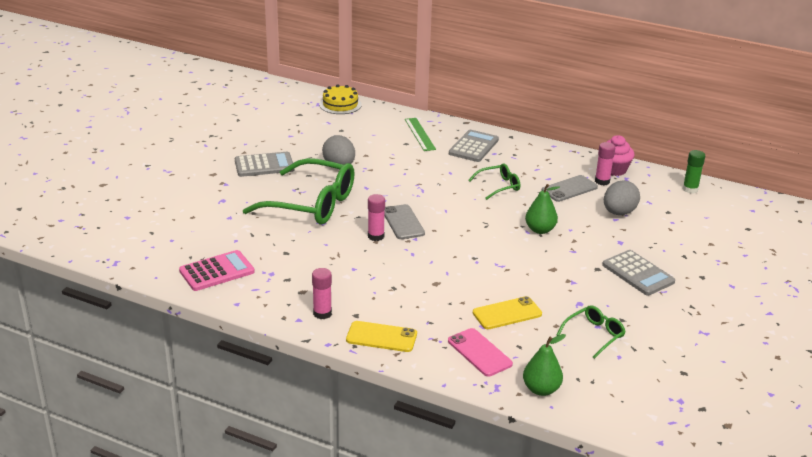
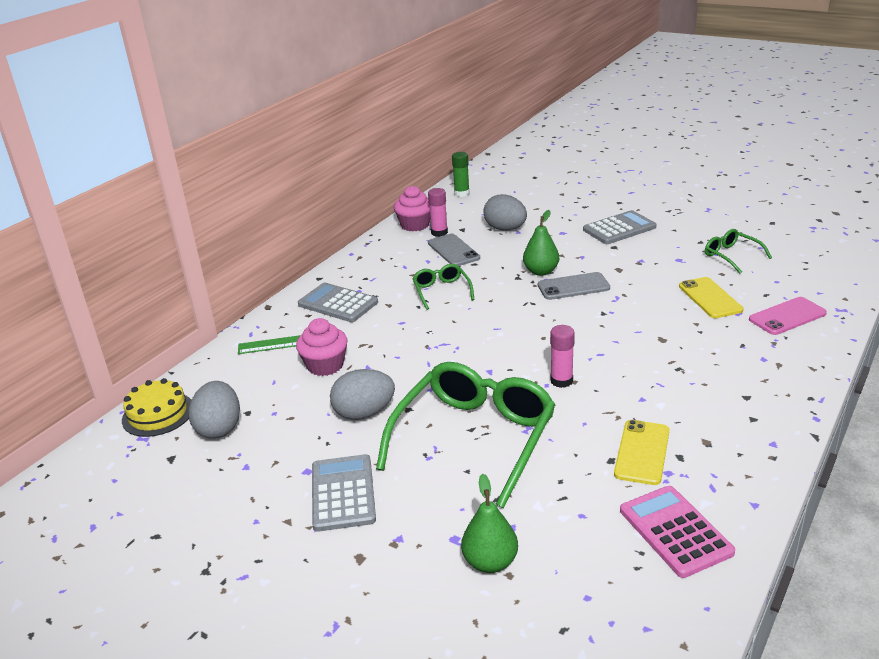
camera: 80 degrees left, 0 degrees up
(322, 313) = (752, 423): pink glue stick -> none
(325, 124) = (219, 428): none -> grey egg
(381, 337) = (785, 378): yellow phone -> yellow phone (642, 452)
(392, 149) = (325, 365): none -> pink cupcake
(403, 222) = (526, 359): grey phone -> grey phone (573, 287)
(541, 389) = (832, 287): green pear -> green pear (490, 562)

